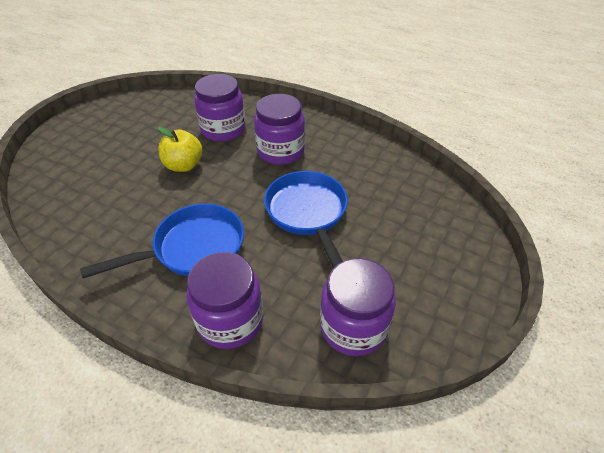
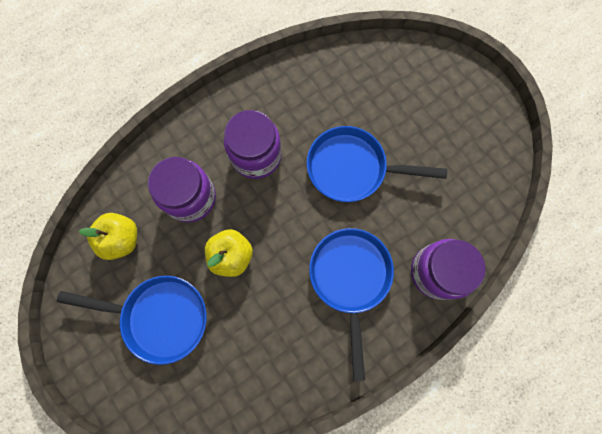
camera: 65 degrees left, 30 degrees up
(117, 145) = (159, 316): none -> blue pan
(173, 109) = (121, 239): none -> yellow apple
(353, 327) = (475, 187): purple jar -> none

